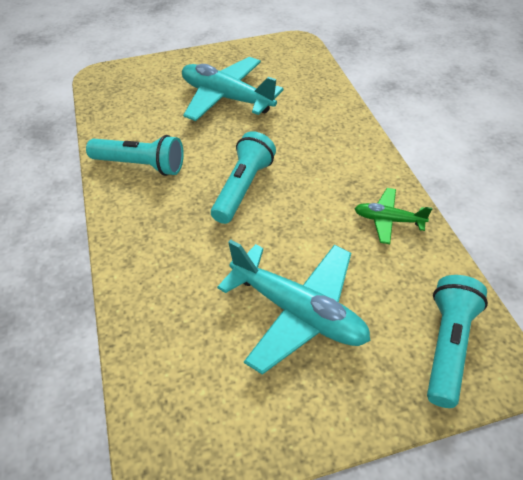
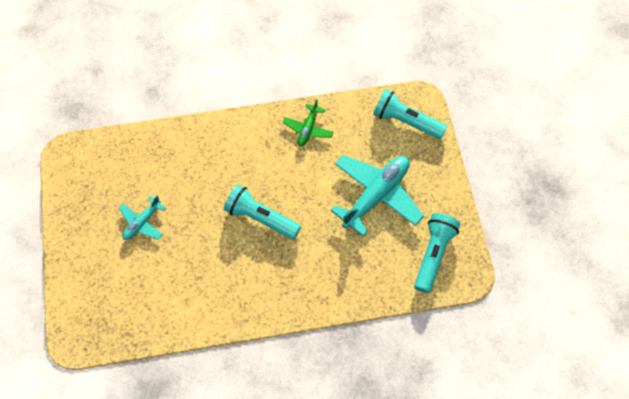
camera: 85 degrees left, 15 degrees up
(140, 165) = (220, 295): turquoise flashlight -> turquoise flashlight (433, 255)
(226, 98) = (142, 222): turquoise plane -> turquoise plane, size x0.52

